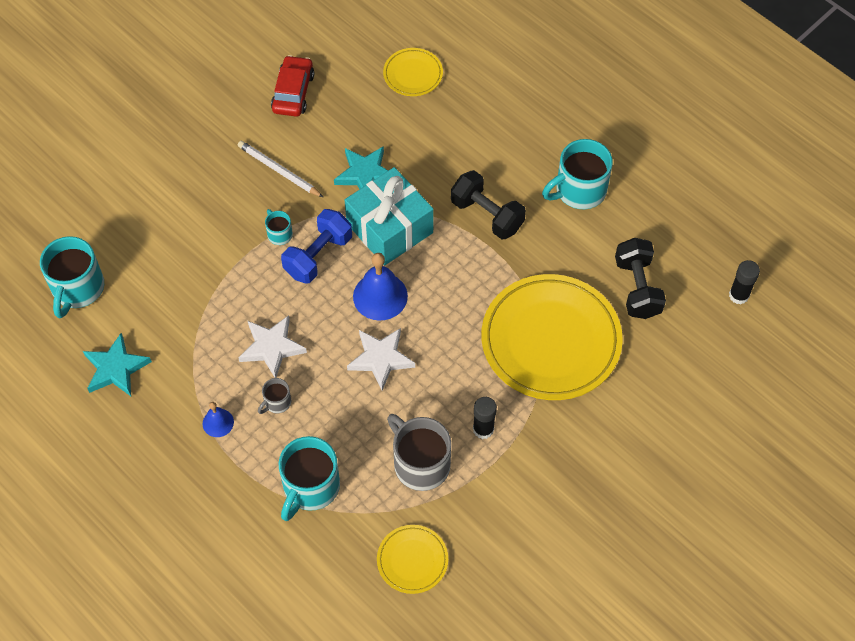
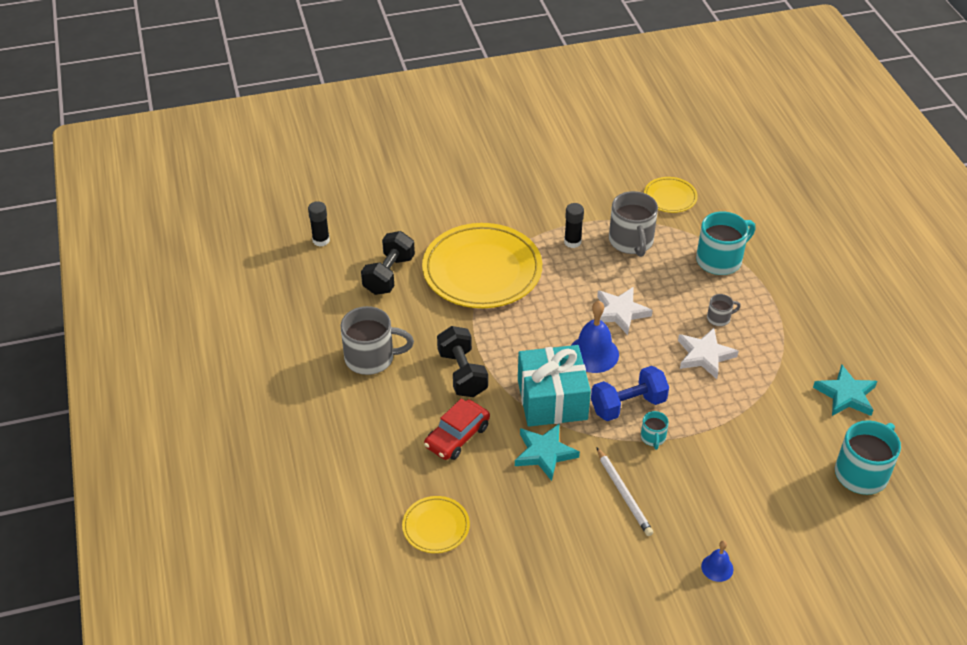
camera: 150 degrees left, 15 degrees down
(218, 422) = (773, 324): blue bell -> blue bell (717, 567)
(293, 92) = (566, 566): red car -> red car (457, 436)
(579, 190) = (371, 358): turquoise mug -> grey mug

